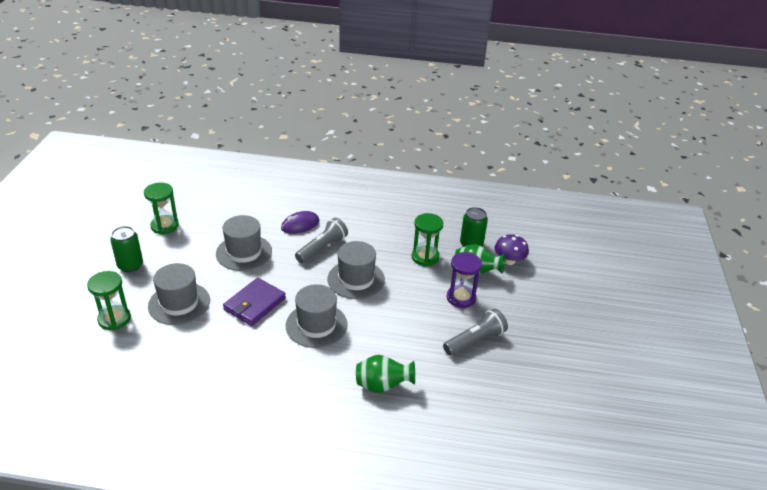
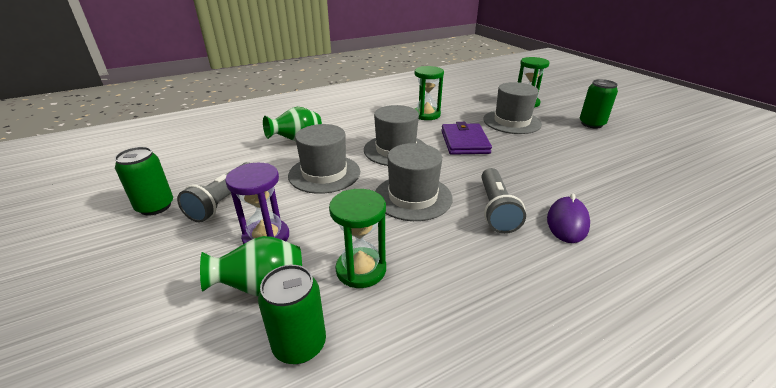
camera: 145 degrees right, 5 degrees down
(164, 226) = (651, 154): green hourglass -> green hourglass (426, 115)
(244, 252) = (549, 168): grey hat -> grey hat (324, 173)
(509, 260) = (203, 350): purple mushroom -> none
(523, 360) = (155, 206): none -> green can

